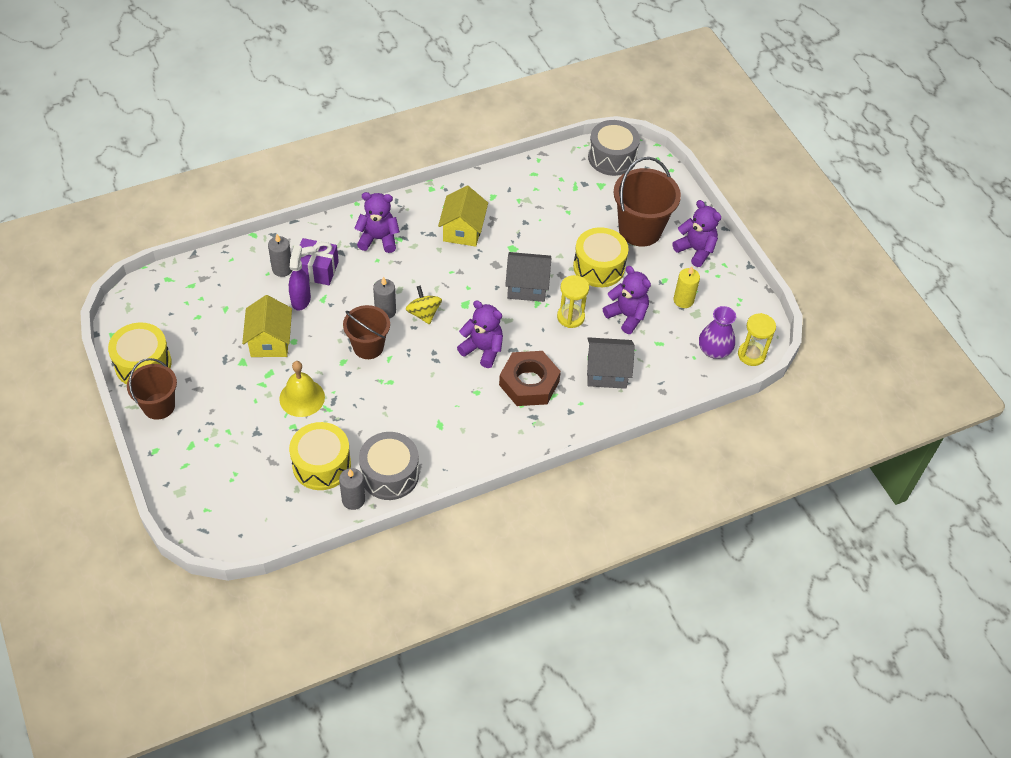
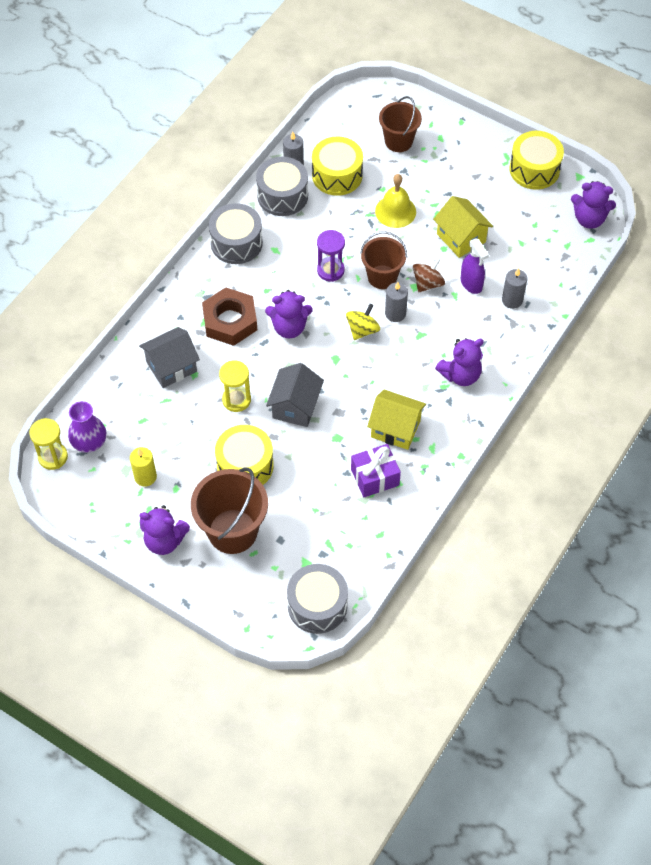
camera: 150 degrees right, 5 degrees up
(159, 406) = (490, 149): brown bucket -> brown bucket (398, 141)
(316, 270) = (484, 316): purple gift -> purple gift (375, 477)
(336, 320) = (427, 283): none -> brown spinning top
(407, 377) = (330, 270): none -> purple hourglass
(424, 313) = (362, 330): yellow spinning top -> yellow spinning top turned 90 degrees counterclockwise
(463, 230) = (395, 428): yellow house -> yellow house turned 45 degrees counterclockwise
(469, 452) = (236, 243): none -> grey drum
(527, 286) = (295, 406): grey house -> grey house turned 45 degrees counterclockwise
(627, 316) = (187, 430): purple teddy bear -> purple teddy bear (589, 219)

